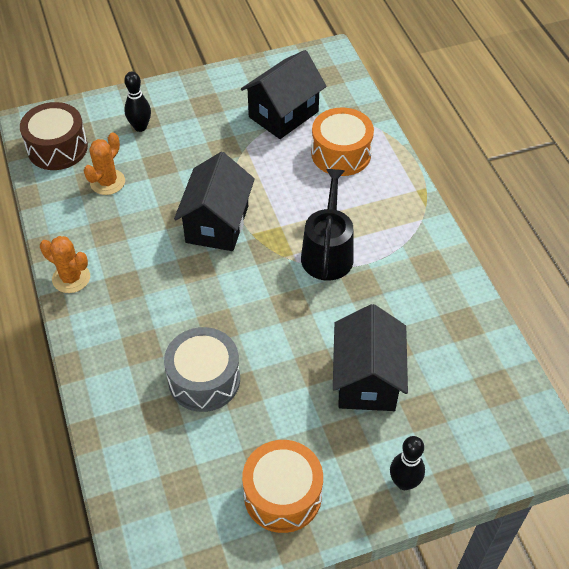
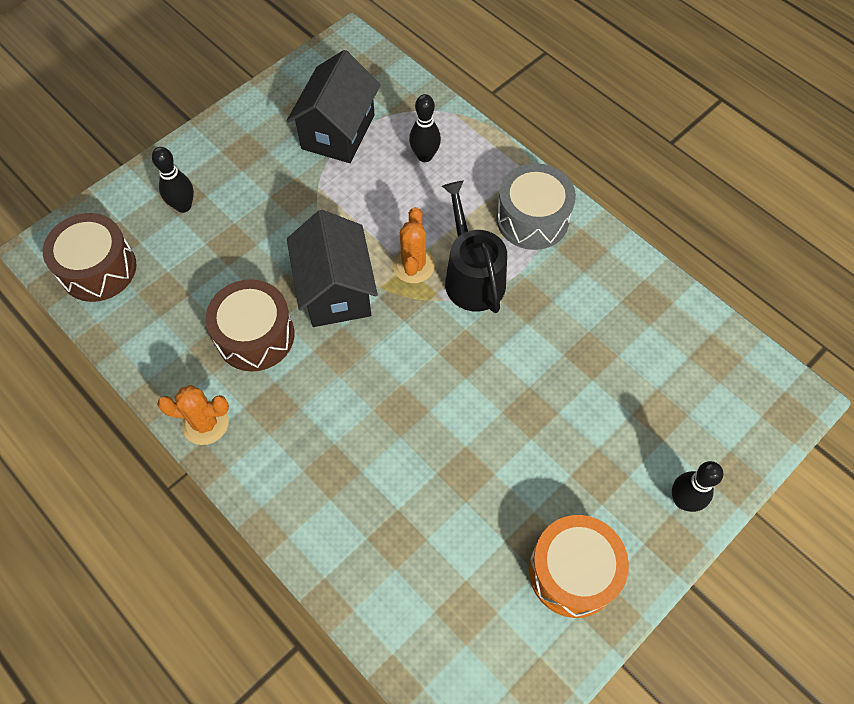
camera: 25 degrees left, 10 degrees up
(107, 182) = (182, 288): orange cactus -> orange cactus (413, 265)
(140, 233) = (255, 336): none -> brown drum
(204, 379) = (421, 479): grey drum -> grey drum (532, 219)
(341, 153) = (425, 156): orange drum -> black bowling pin
(366, 379) = (587, 404): black house -> none

